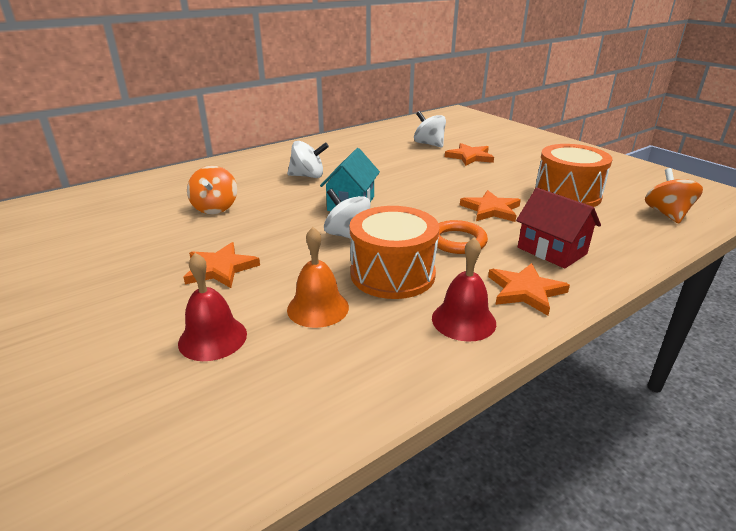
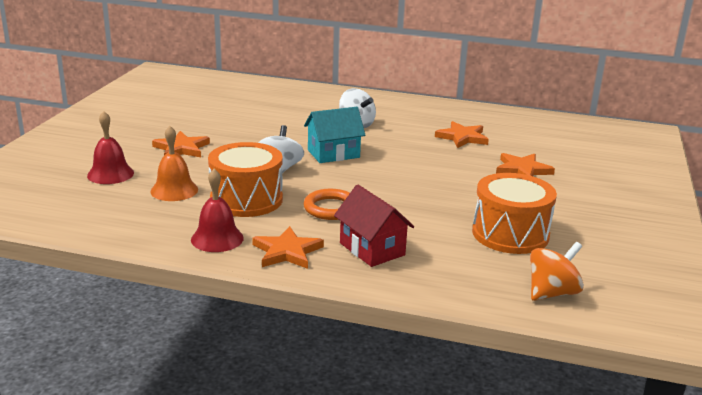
camera: 50 degrees right, 5 degrees down
(215, 208) = (255, 117): orange spinning top -> none
(429, 144) = (519, 145): white spinning top -> none
(491, 209) = (413, 207): orange star -> orange star (462, 137)
(552, 251) = (372, 249): red house -> red house turned 45 degrees counterclockwise

